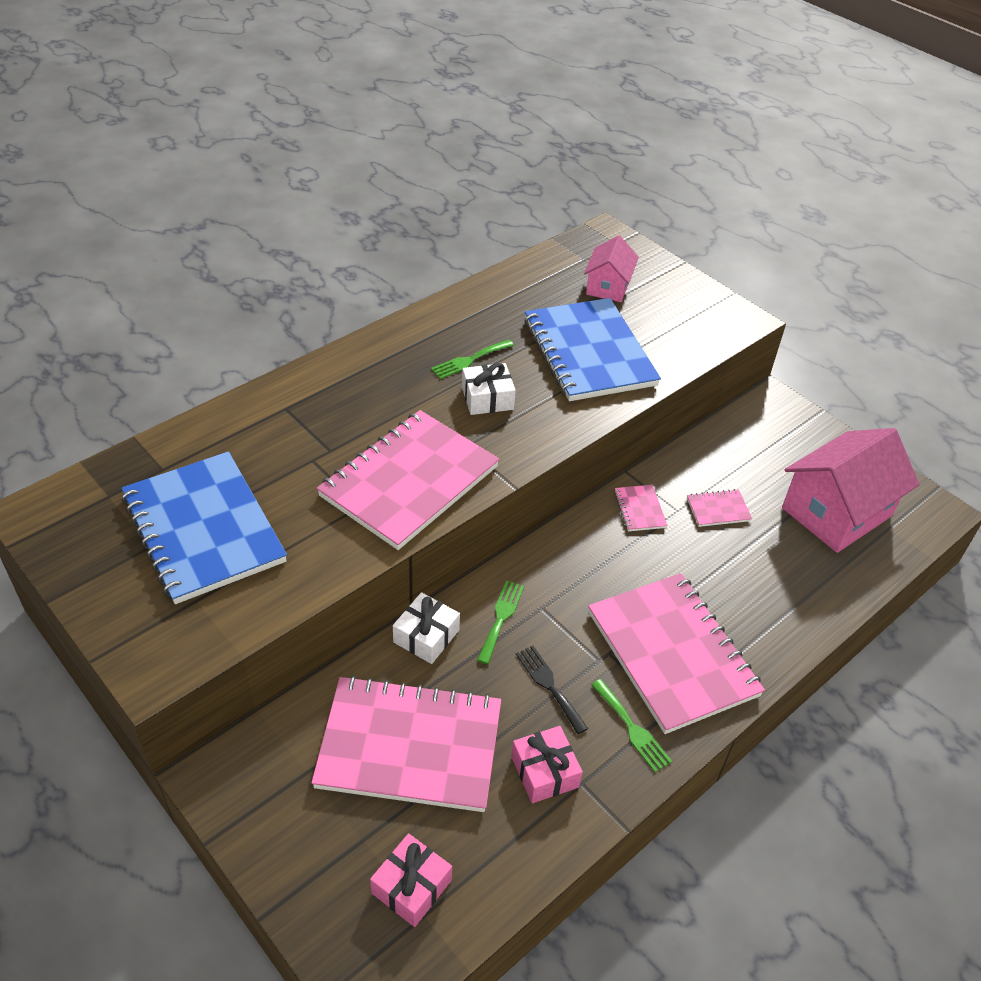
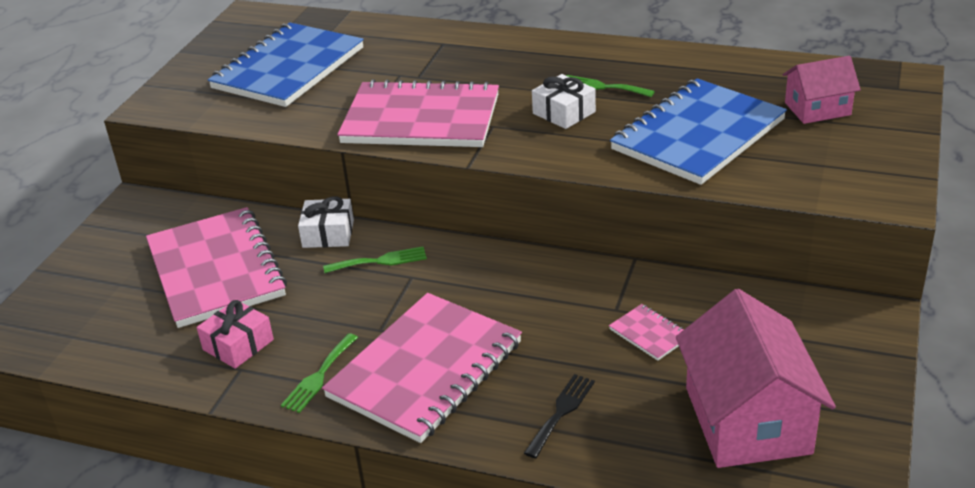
camera: 65 degrees right, 10 degrees down
(411, 886) = (94, 321): pink gift -> none
(549, 685) = (329, 313): black fork -> black fork (561, 412)
(639, 509) = (592, 285): pink notebook -> none
(836, 512) = (747, 420): pink house -> pink house turned 60 degrees clockwise

